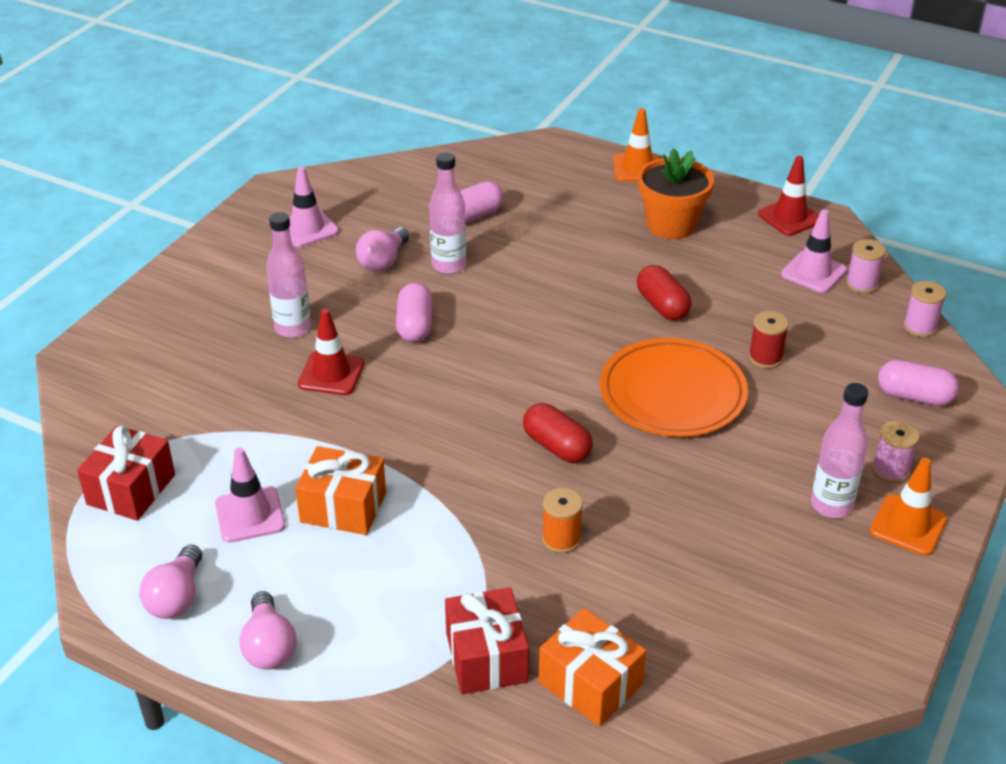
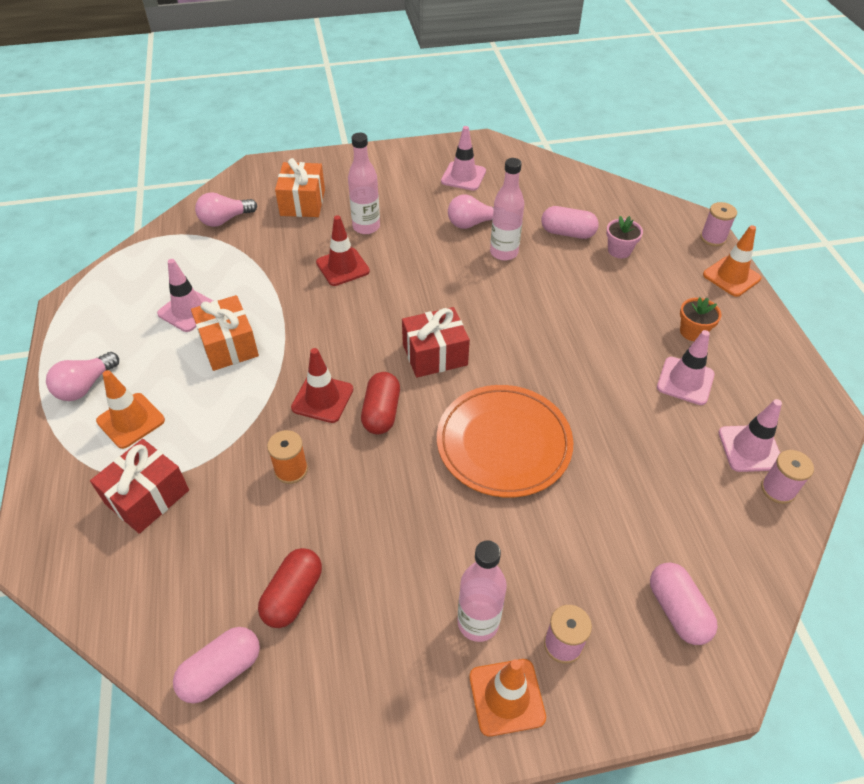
camera: 50 degrees right, 10 degrees up
(131, 489) = (169, 253): red gift -> red gift (435, 355)
(176, 597) = (97, 323): pink light bulb -> pink light bulb (224, 220)
(366, 629) = (131, 421): none -> orange traffic cone
(415, 326) = (427, 274): pink capsule -> pink capsule (221, 671)
(533, 203) = (619, 250): none -> pink flower pot
(590, 683) = (162, 571): orange gift -> orange gift (302, 202)
(662, 306) = (594, 381): red capsule -> red capsule (293, 595)
(671, 225) = (692, 332): orange flower pot -> orange flower pot, size x0.55
(716, 261) = (685, 381): none -> pink traffic cone
(765, 358) = (607, 477): red spool -> none
(790, 217) = (798, 394): red traffic cone -> red traffic cone (322, 398)
(920, 327) = (774, 564): pink spool -> pink spool (713, 238)

